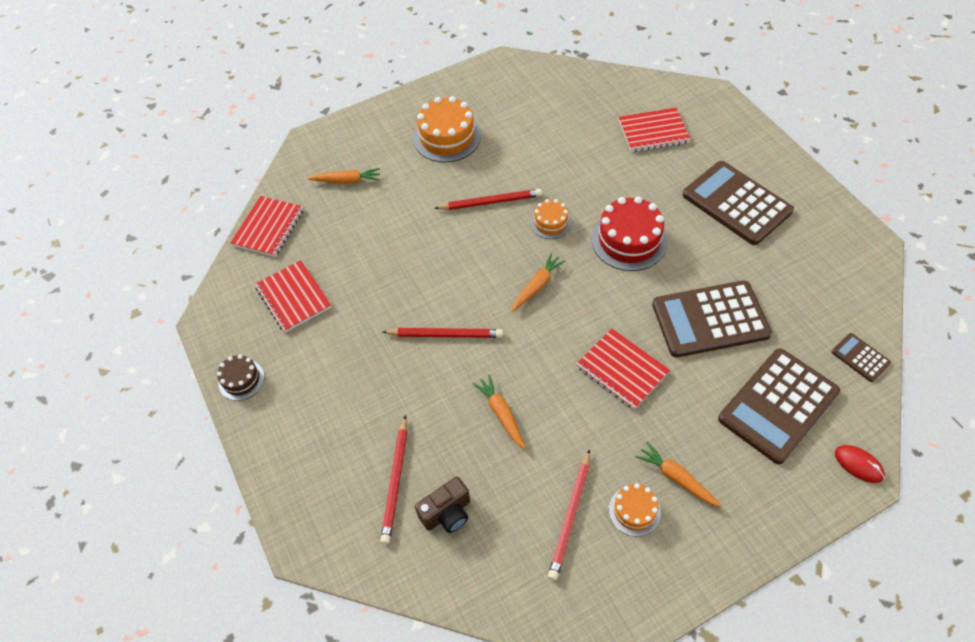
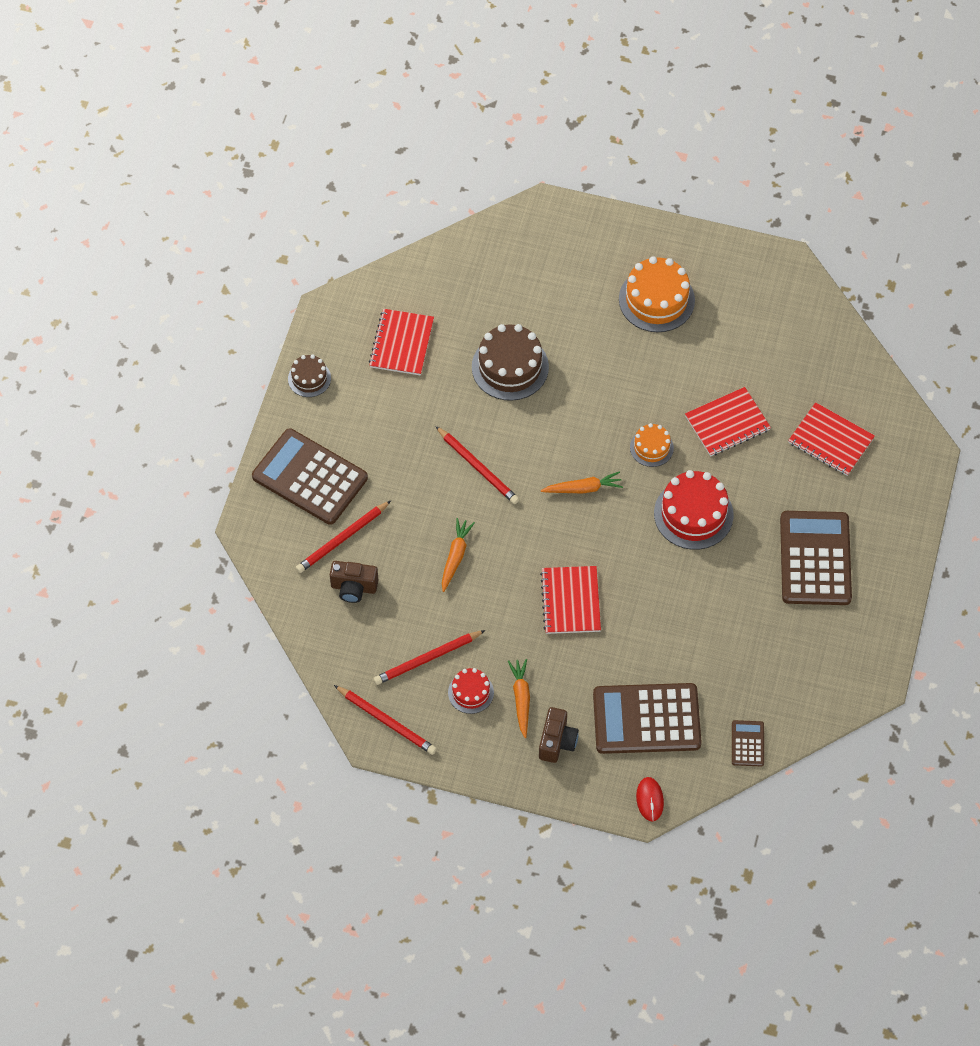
camera: 40 degrees right, 5 degrees up
(268, 227) = (438, 266): red notebook -> red notebook (727, 423)
(347, 181) = (536, 273): orange carrot -> none
(393, 250) = (510, 367): none -> brown cake
(490, 202) = (626, 389): red pencil -> red pencil (386, 721)
(634, 511) = (470, 692): orange cake -> red cake
(710, 319) = (676, 624): brown calculator -> brown calculator (310, 477)
(742, 486) = (557, 742): none -> brown camera

